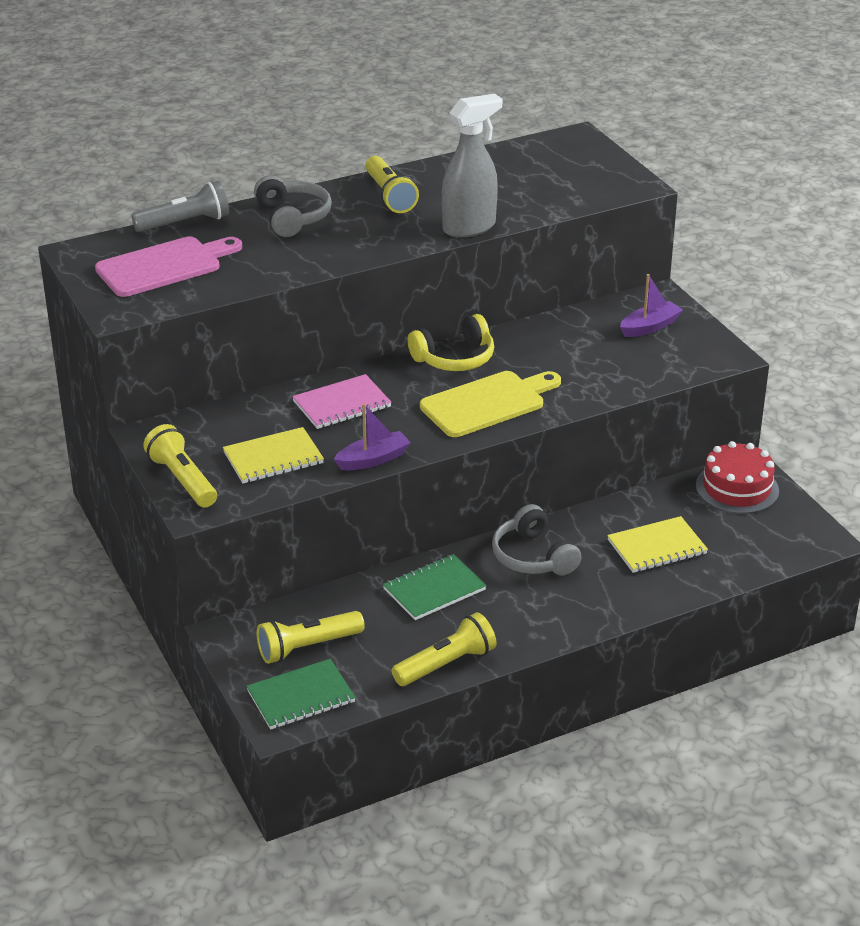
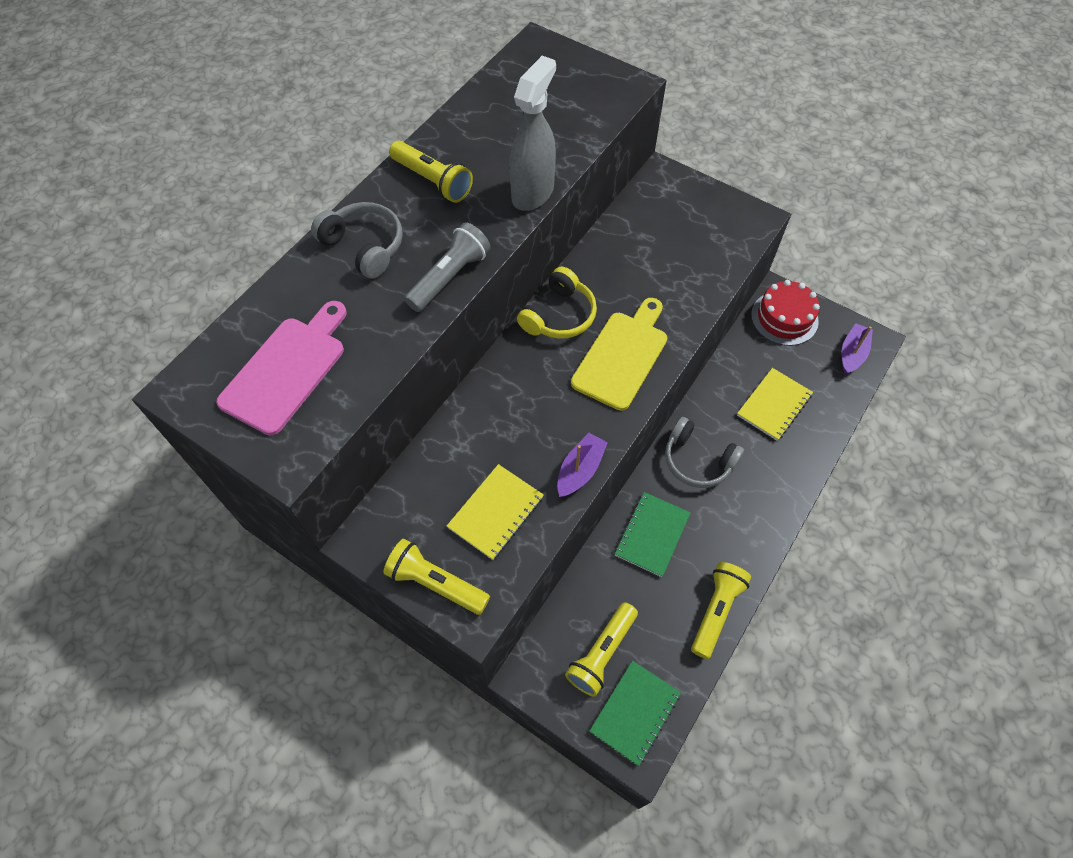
camera: 30 degrees left, 25 degrees up
(185, 223) = (265, 298): grey flashlight -> grey flashlight (450, 277)
(342, 404) = (506, 415): pink notebook -> none
(650, 327) = (680, 211): purple boat -> purple boat (852, 353)

